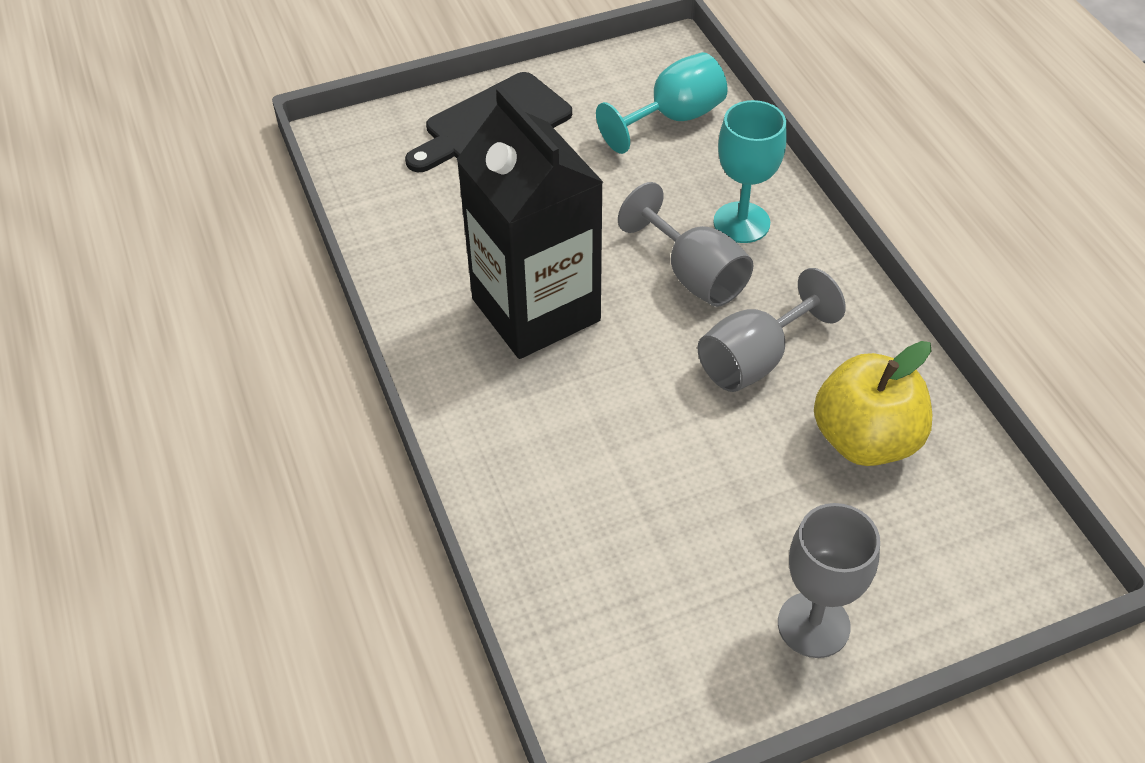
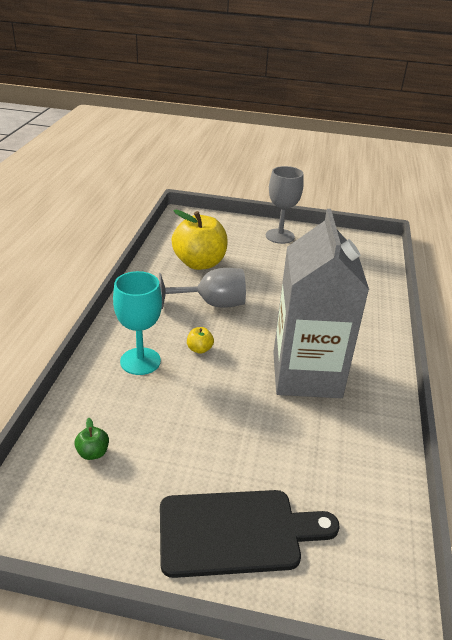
camera: 150 degrees left, 15 degrees down
(536, 310) = (306, 374): black carton -> grey carton
(673, 118) = (93, 453): turquoise goblet -> green apple
(694, 275) = (199, 349): grey goblet -> yellow apple

